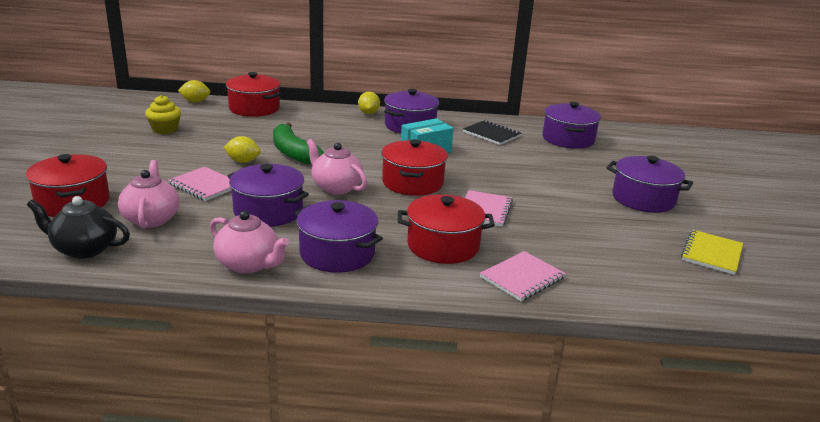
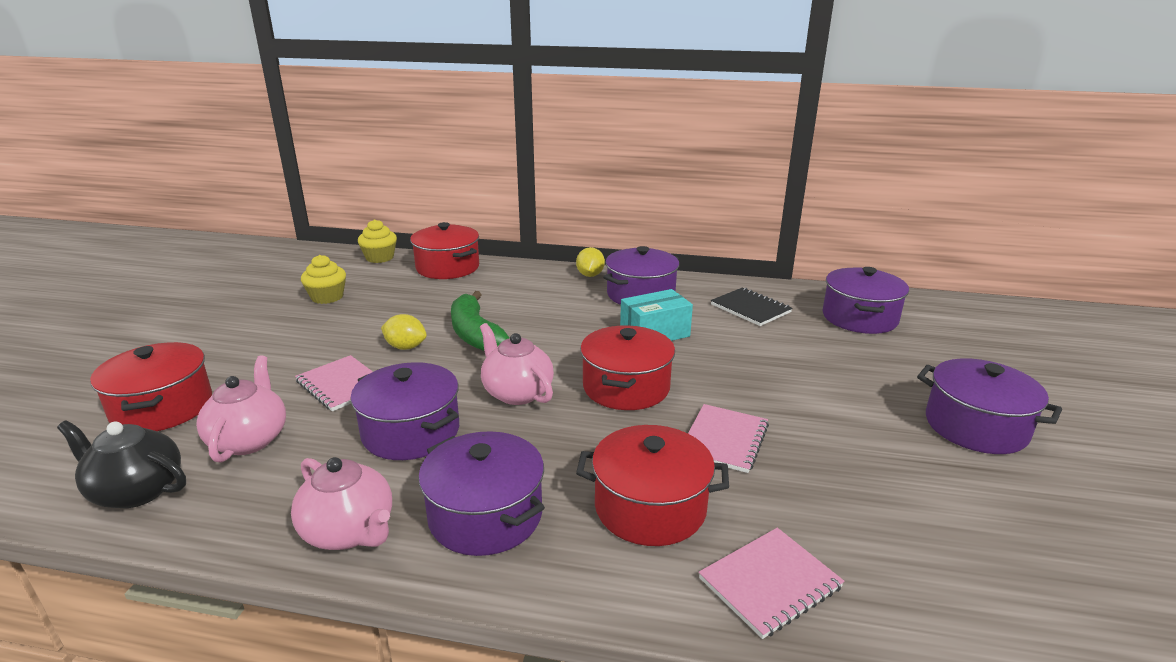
camera: 10 degrees right, 0 degrees up
(195, 101) = (380, 258): yellow lemon -> yellow cupcake
(711, 254) = (1102, 545): yellow notebook -> none

